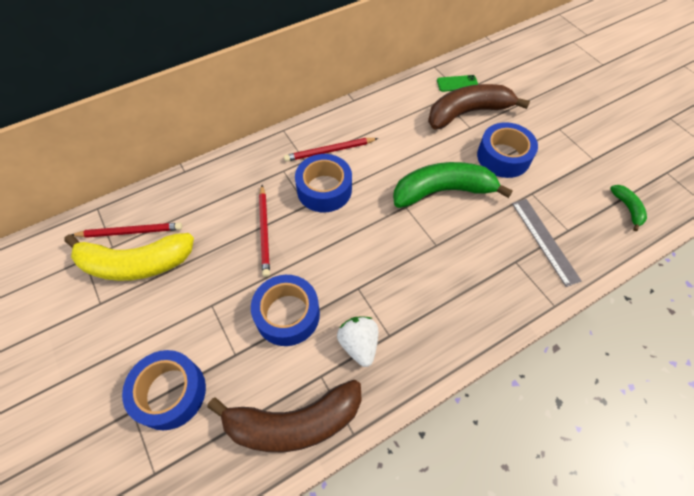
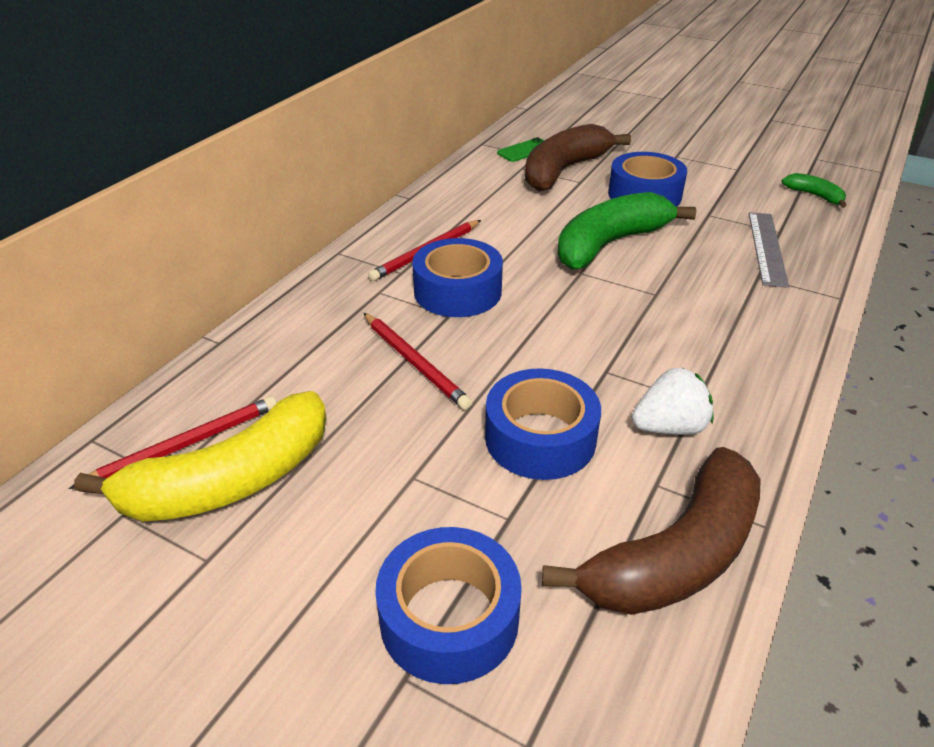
camera: 30 degrees left, 20 degrees down
(359, 344) = (669, 427): white strawberry -> white strawberry turned 120 degrees clockwise
(544, 240) = (767, 248): grey ruler -> grey ruler turned 60 degrees clockwise

